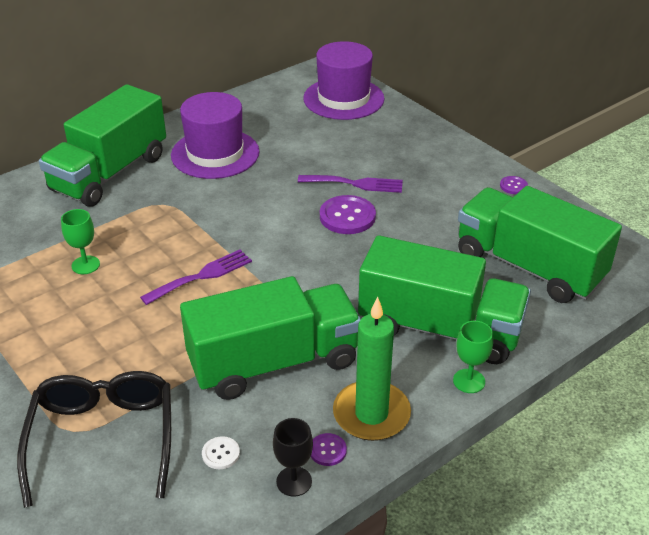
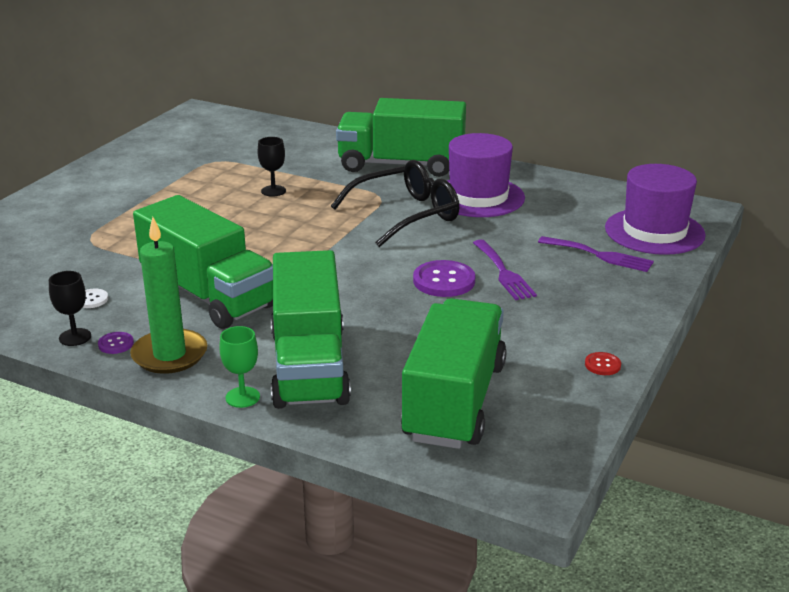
camera: 65 degrees right, 10 degrees down
(85, 265) = (273, 191): green goblet -> black goblet
(103, 439) = (86, 252): black glasses -> black glasses (406, 215)
(202, 276) = (296, 237): purple fork -> purple fork (600, 255)
(513, 186) = (602, 365): purple button -> red button

